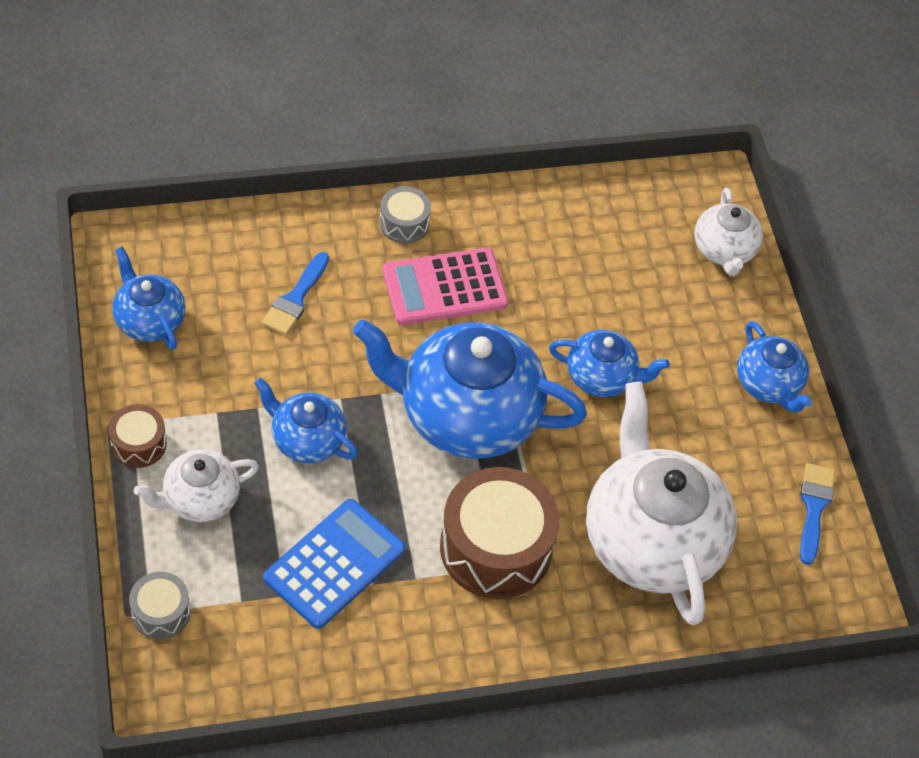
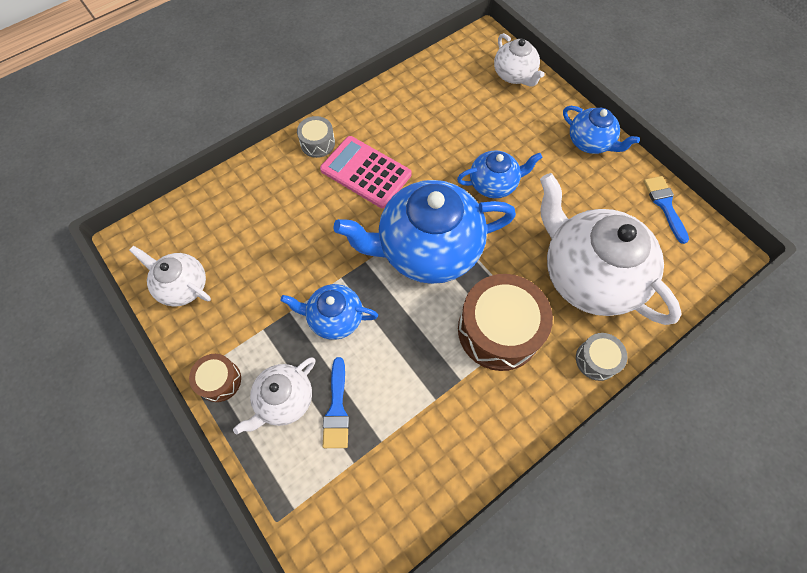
camera: 20 degrees left, 10 degrees up
(149, 320) = (183, 286): blue teapot -> white teapot
(161, 612) = (301, 504): grey drum -> grey drum (596, 360)
(295, 299) = (275, 224): blue brush -> blue brush (337, 409)
(334, 564) = (402, 399): blue calculator -> none
(444, 287) = (366, 172): pink calculator -> pink calculator turned 75 degrees clockwise

